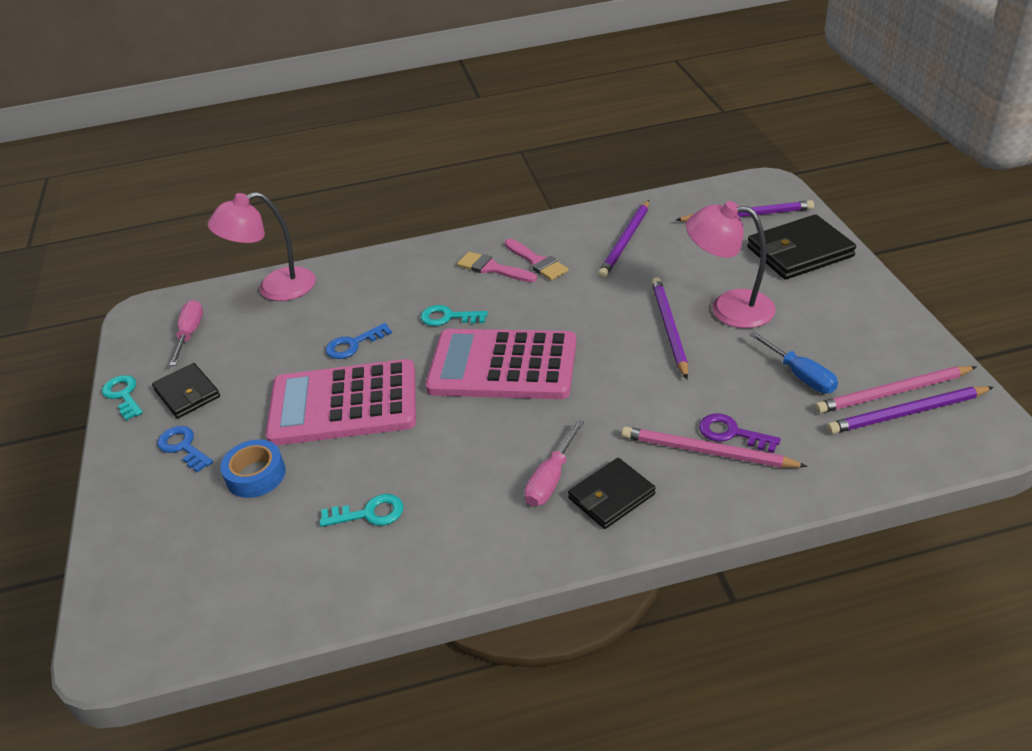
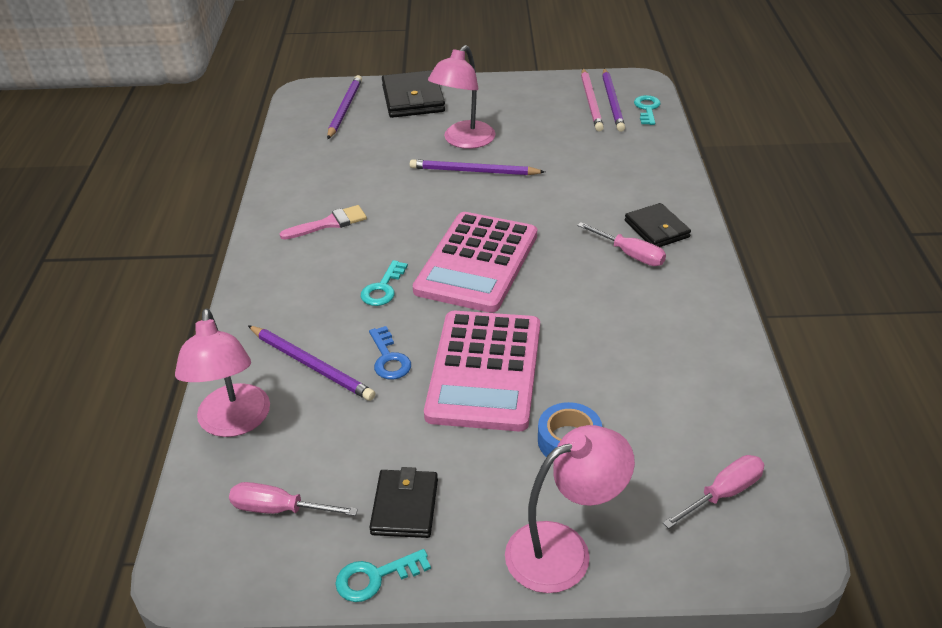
camera: 80 degrees left, 0 degrees up
(135, 492) = (563, 549): none -> pink lamp
(183, 447) = (502, 506): blue key -> none
(186, 595) = (723, 493): none -> pink screwdriver
(187, 393) = (404, 506): black wallet -> black wallet turned 60 degrees counterclockwise
(369, 513) = (643, 360): turquoise key -> turquoise key (647, 109)
(492, 268) = (319, 251): pink brush -> none
(625, 241) = (334, 171): purple pencil -> purple pencil (311, 365)
(707, 452) = (623, 180): pink pencil -> none
(731, 433) = (607, 167): purple key -> none
(800, 375) = (558, 129): blue screwdriver -> none

